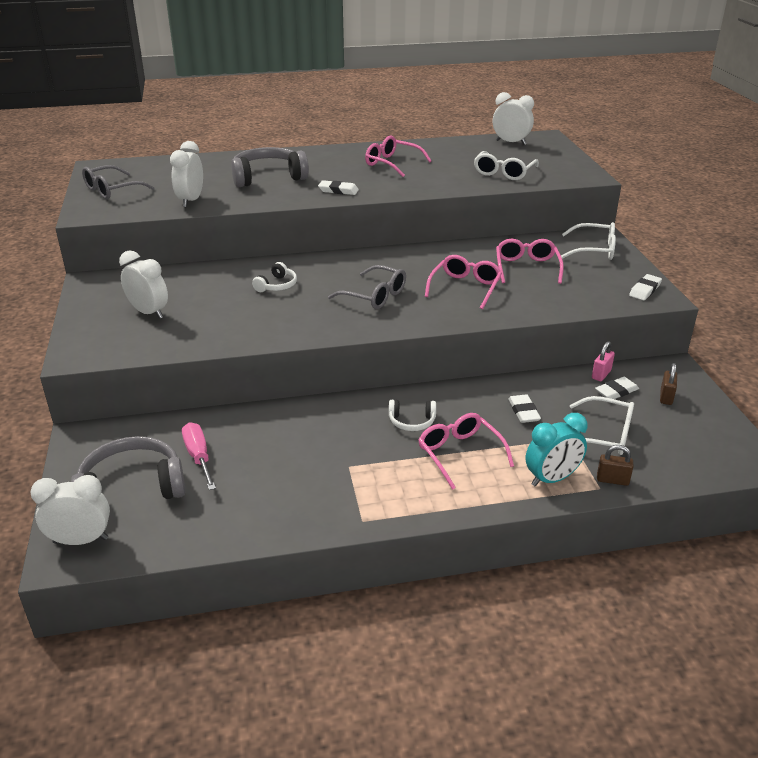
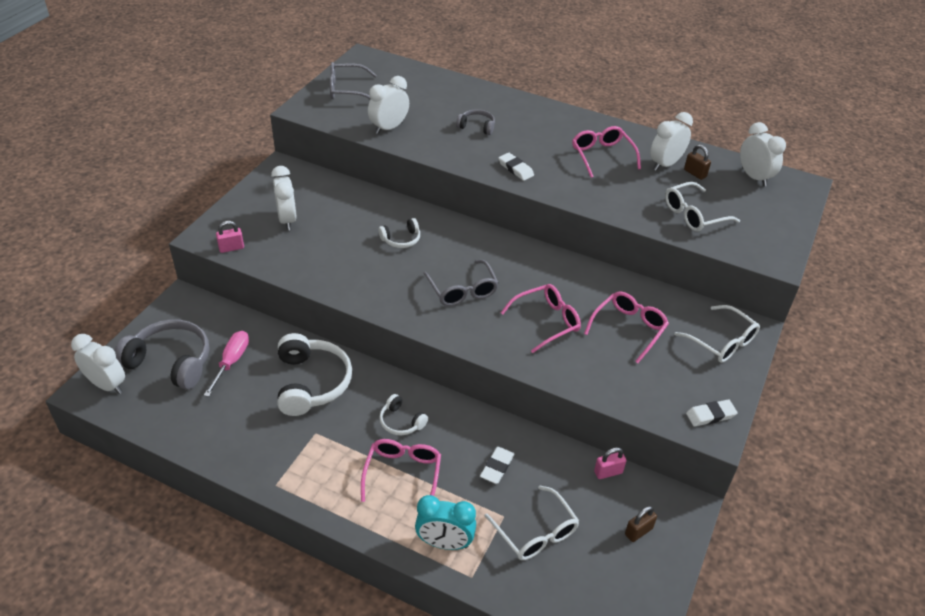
camera: 35 degrees right, 10 degrees up
(117, 352) = (231, 248): none -> pink padlock
(268, 177) = (476, 127): grey headphones -> grey headphones, size x0.51
(298, 434) = (311, 383): none -> white headphones
(443, 154) = (665, 164): none -> white clock
(612, 480) = (490, 577): brown padlock -> brown padlock (695, 173)
(616, 391) = (600, 497): white eraser -> none

